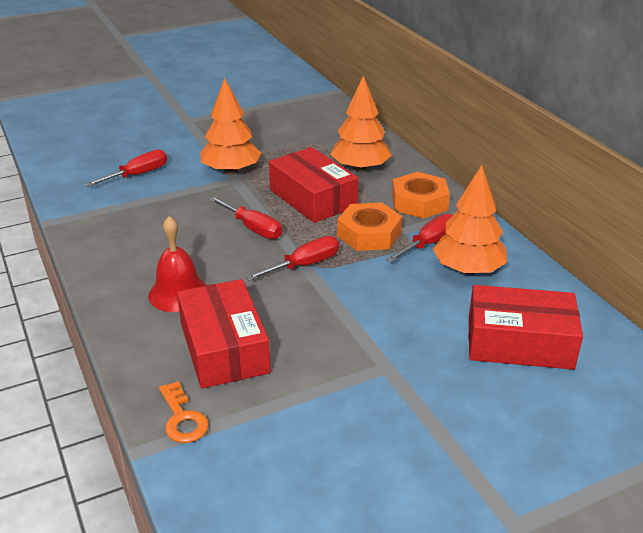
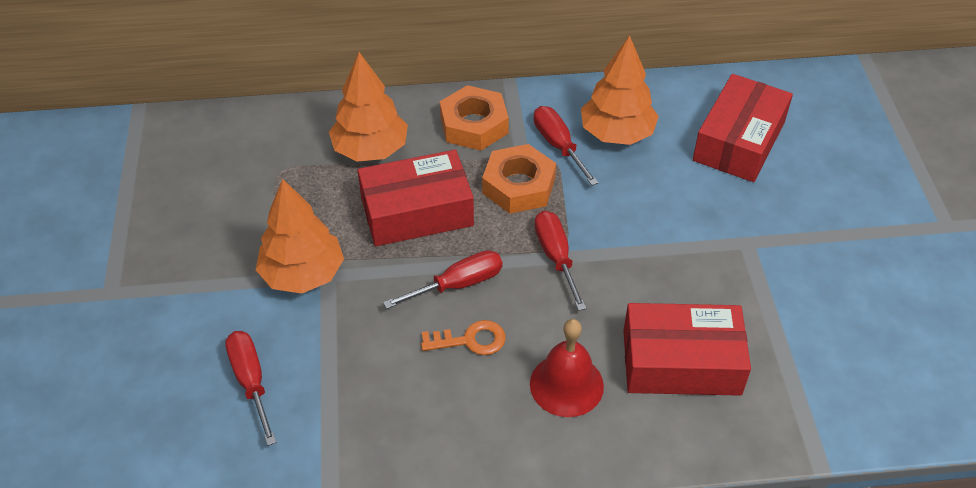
camera: 70 degrees left, 15 degrees up
(182, 418) = (782, 419): orange key -> orange key (470, 340)

